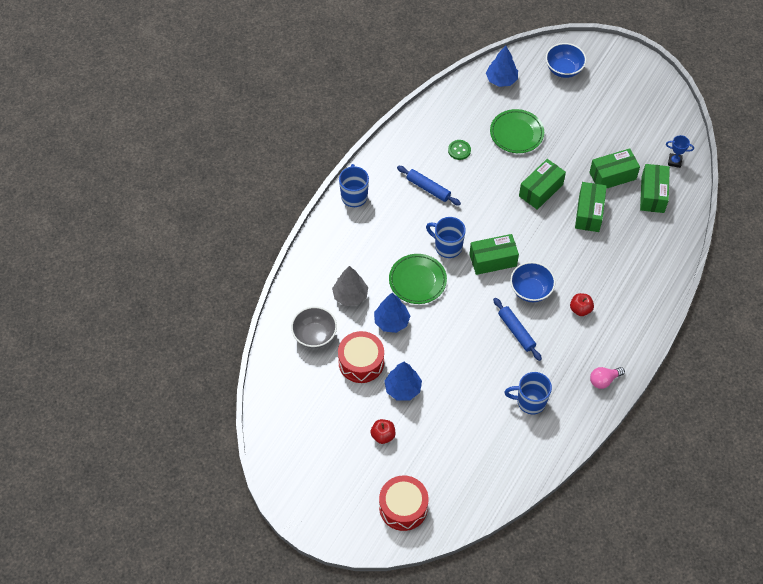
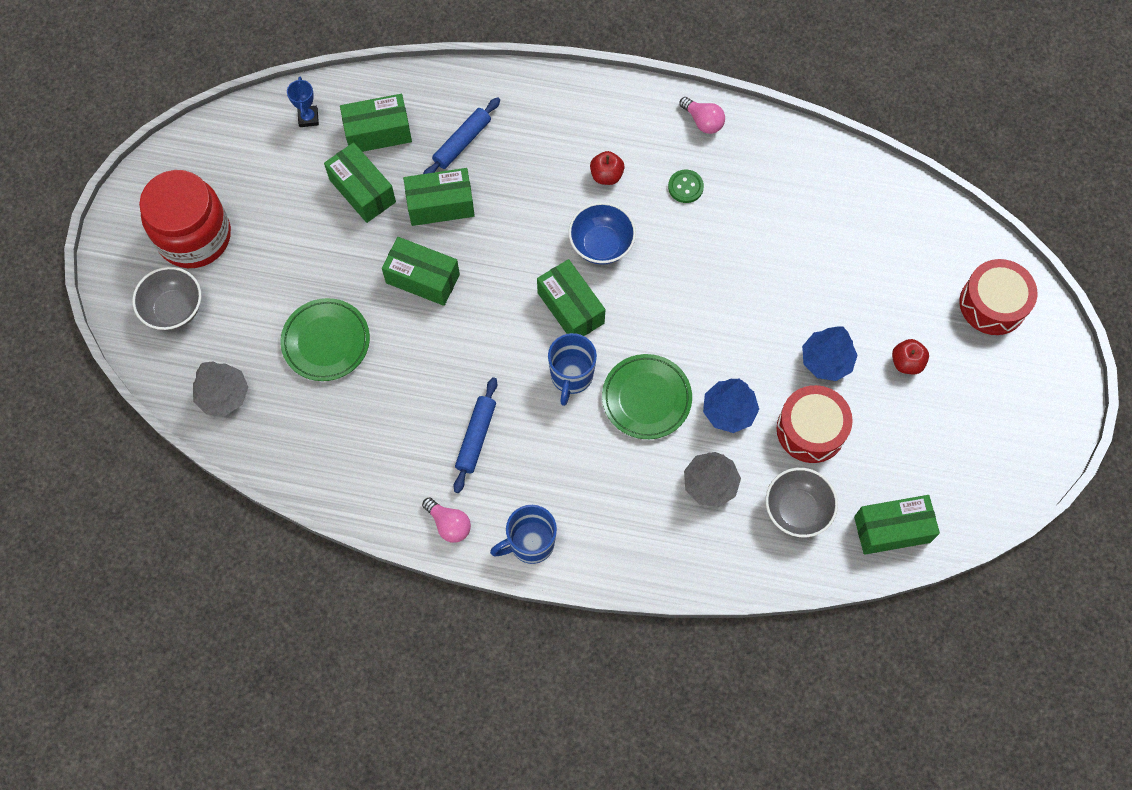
camera: 110 degrees left, 10 degrees up
(280, 382) = (892, 529): none -> green box
(382, 161) = (449, 524): none -> pink light bulb
(459, 150) = (387, 415): green button -> green button (685, 187)
(501, 80) = (223, 395): blue tree -> grey tree
(516, 331) = (675, 244): blue rolling pin -> blue rolling pin (462, 142)
(530, 401) = (773, 198): blue mug -> none
(563, 69) = (174, 309): blue bowl -> grey bowl
(608, 88) = (194, 236): none -> red jar

